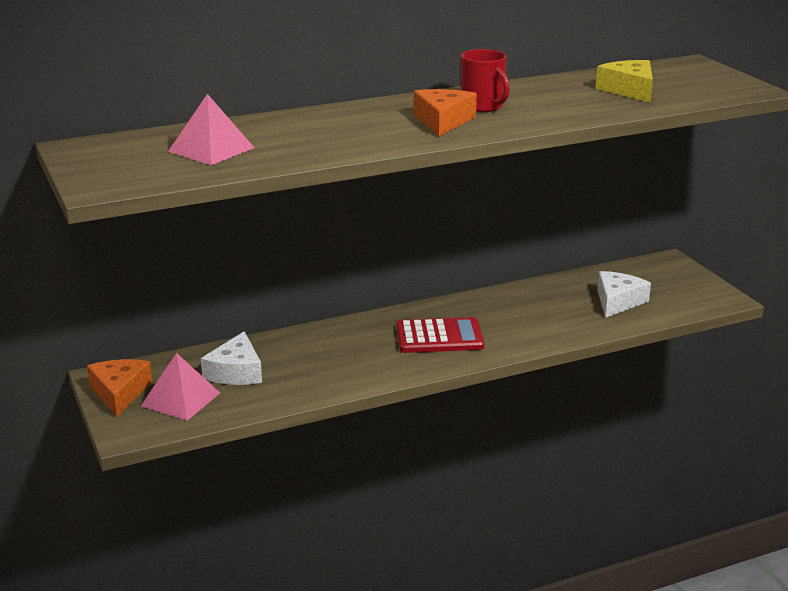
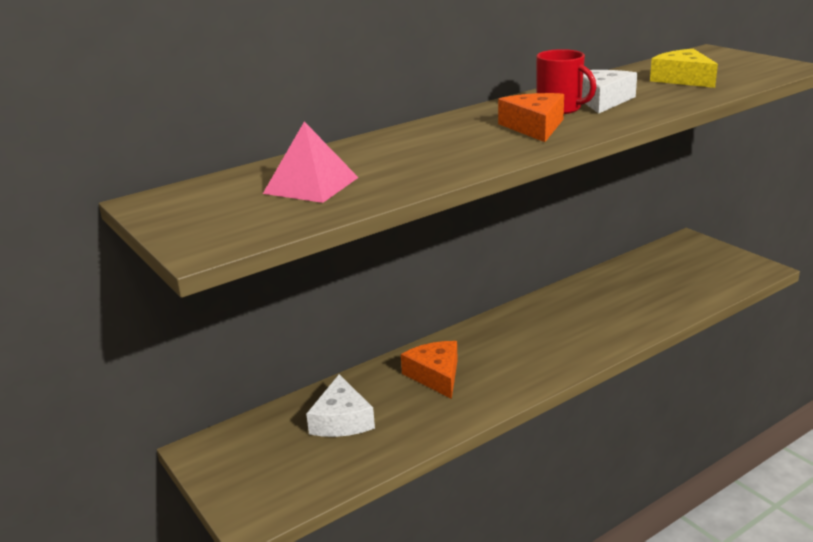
camera: 10 degrees left, 0 degrees up
(120, 393) = (224, 467): orange cheese -> orange cheese (435, 375)
(180, 399) = (295, 463): pink pyramid -> none
(439, 337) = (528, 347): red calculator -> none
(618, 301) = (670, 285): white cheese -> white cheese (602, 100)

